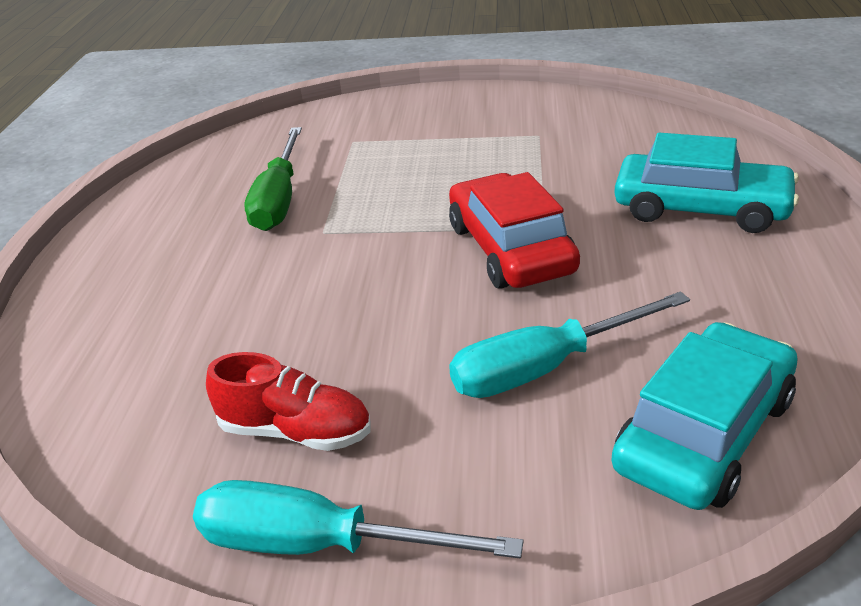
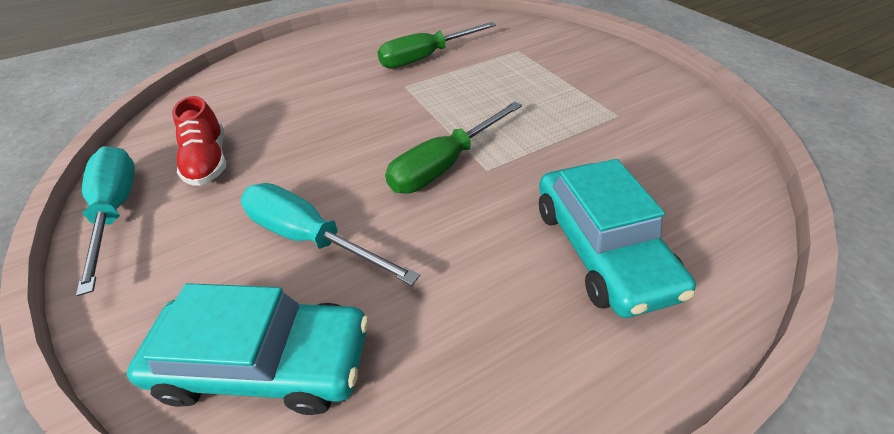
camera: 55 degrees right, 10 degrees up
(510, 249) = (445, 165): red car -> green screwdriver

